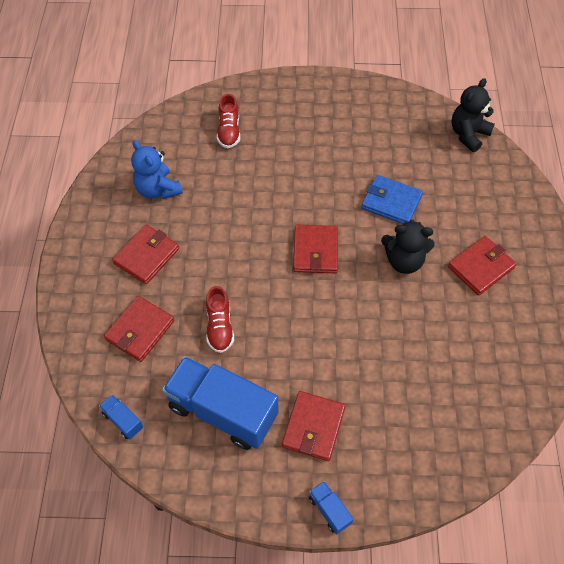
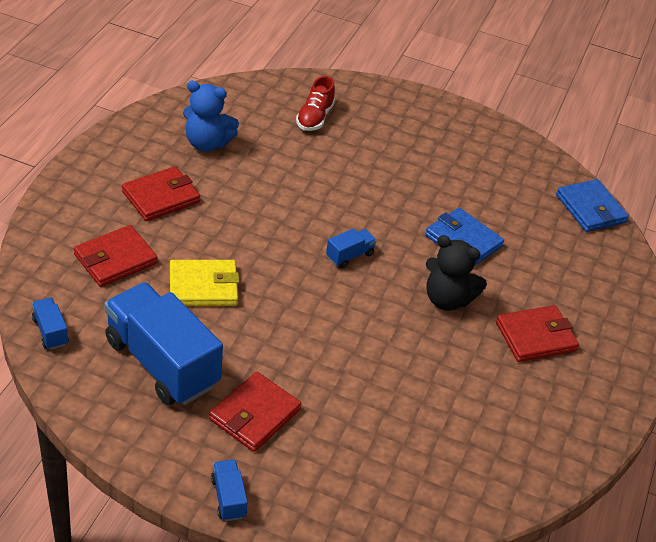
camera: 15 degrees right, 15 degrees down
(158, 189) = (207, 143): blue teddy bear -> blue teddy bear turned 60 degrees counterclockwise
(219, 326) = (203, 286): red shoe -> yellow wallet
(315, 251) = (350, 256): red wallet -> blue truck
(468, 134) = (590, 209): black teddy bear -> blue wallet

